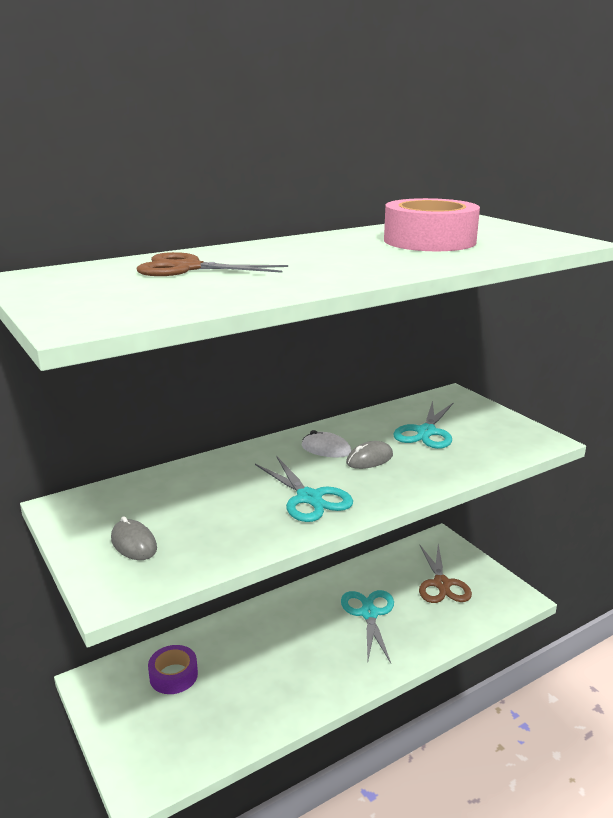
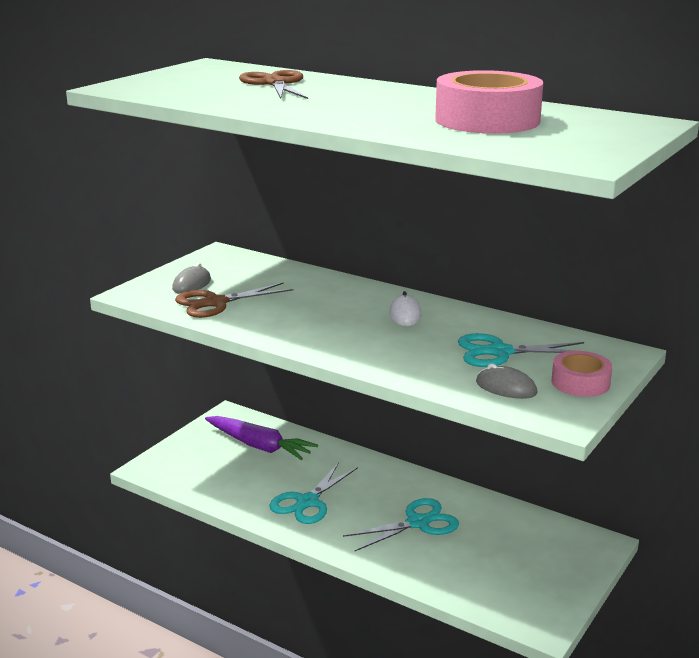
camera: 65 degrees right, 0 degrees up
(173, 675) = (259, 446): purple tape -> purple carrot
(309, 498) = (308, 325): turquoise scissors -> turquoise scissors (307, 502)
(369, 459) = (406, 336): grey mouse -> grey mouse (506, 388)
(441, 584) = (512, 560): brown scissors -> brown scissors (215, 303)
(492, 420) = (580, 383): none -> pink tape

